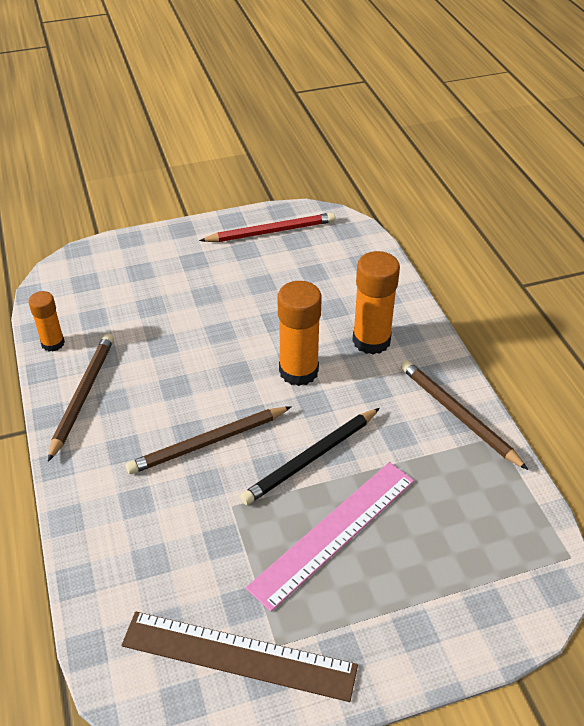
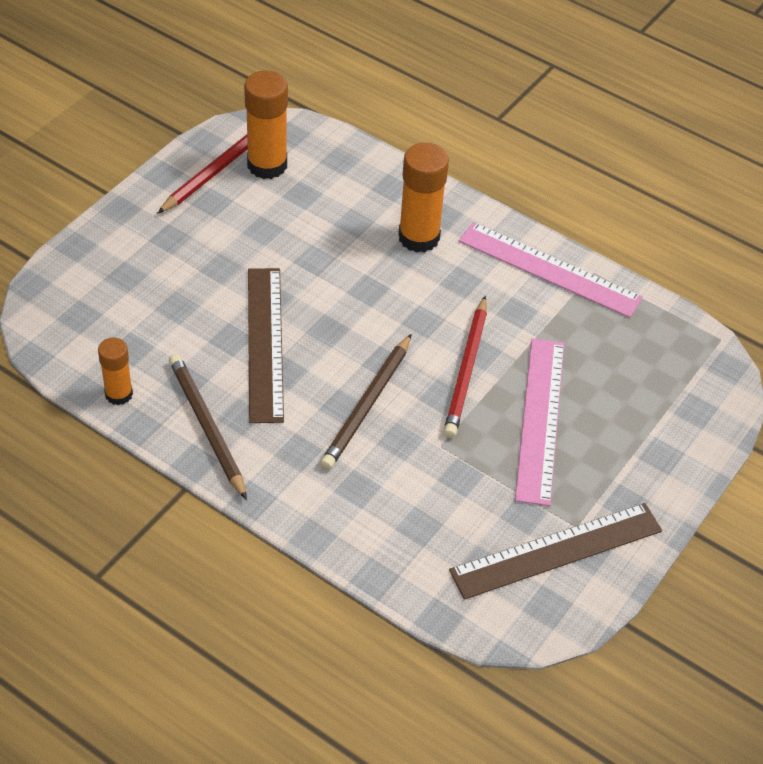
camera: 40 degrees left, 5 degrees up
(182, 359) = (265, 343): none -> brown ruler
(298, 371) = (382, 299): orange glue stick -> orange glue stick (267, 165)
(311, 458) = (467, 370): black pencil -> red pencil
(458, 415) = (549, 269): brown pencil -> pink ruler

